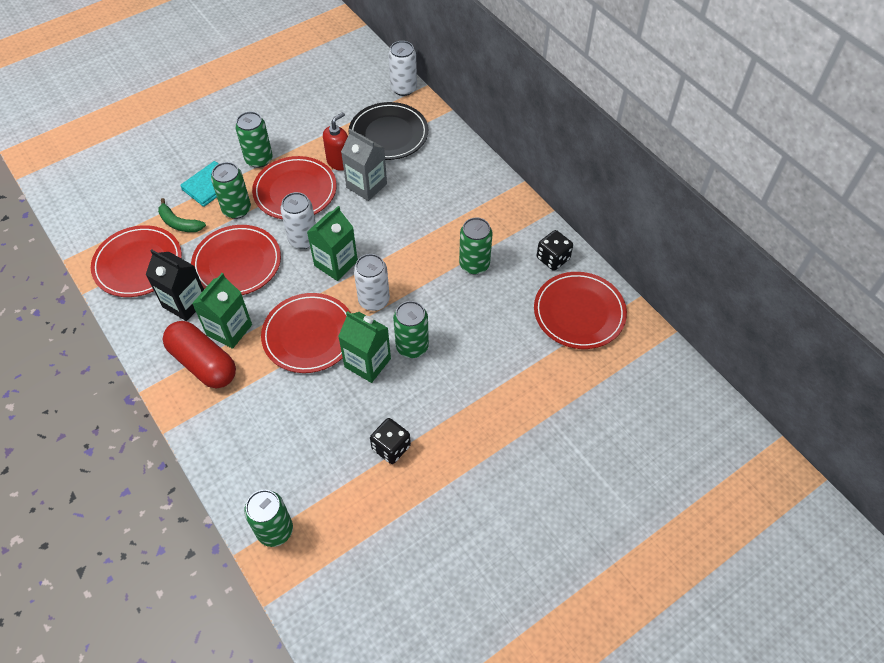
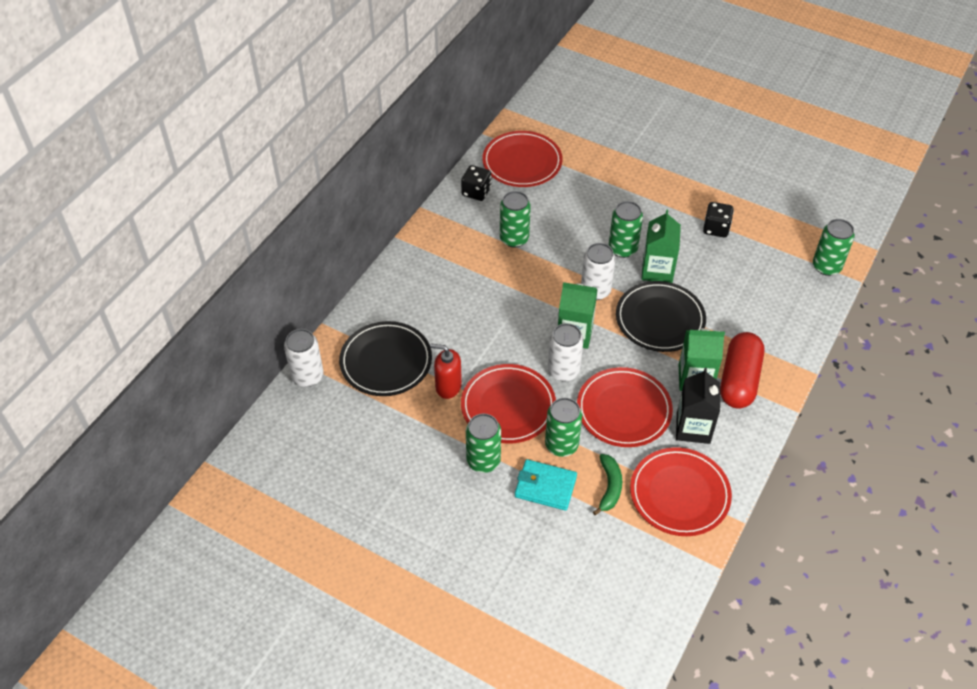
camera: 115 degrees left, 5 degrees down
(309, 335) = (660, 319): red plate -> black plate
(366, 185) = (467, 350): grey carton -> none

